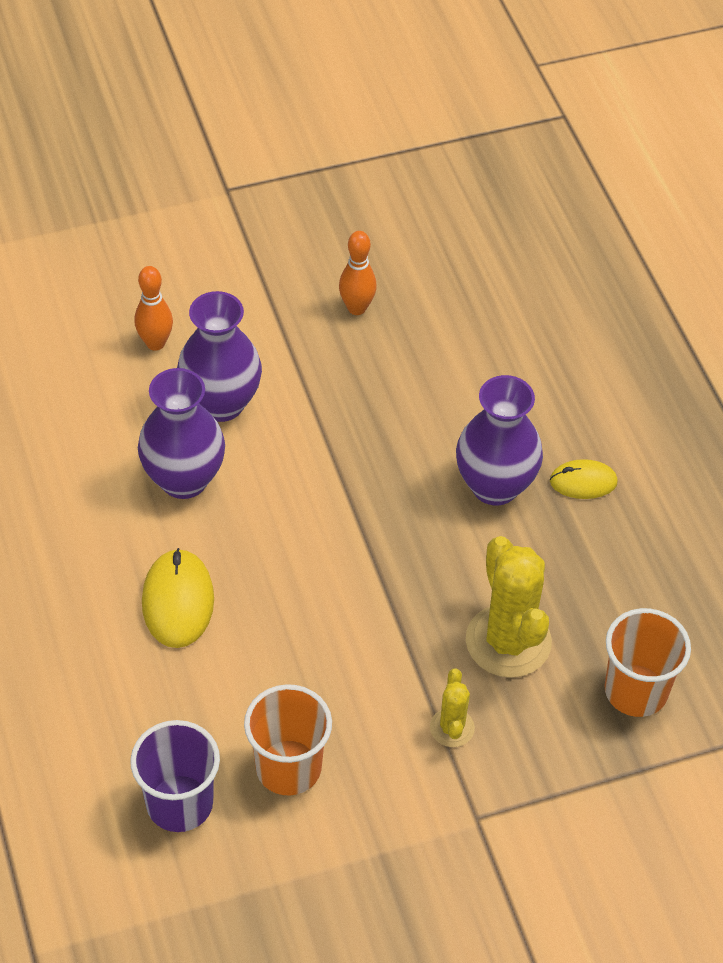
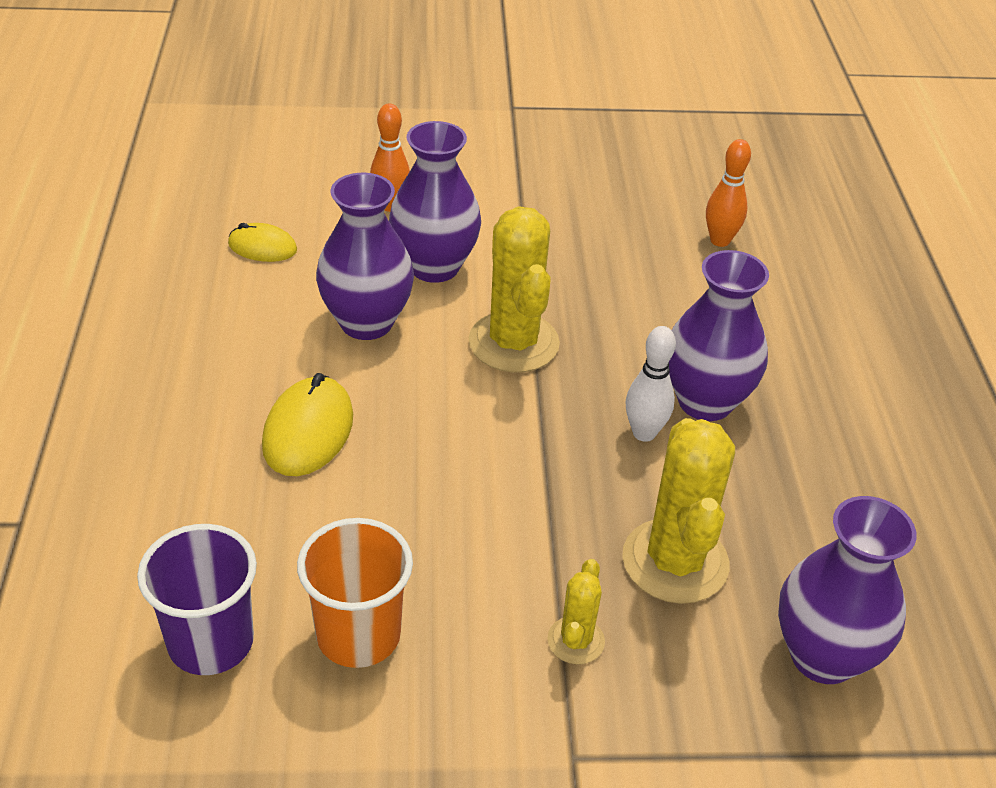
camera: 15 degrees right, 10 degrees down
(318, 468) = (513, 343): none -> yellow cactus
(356, 308) = (605, 218): orange bowling pin -> orange bowling pin (720, 240)
(453, 530) = (644, 433): none -> white bowling pin
(583, 482) = (809, 420): yellow mouse -> yellow mouse (262, 247)
(636, 691) = (823, 656): orange cup -> purple vase

